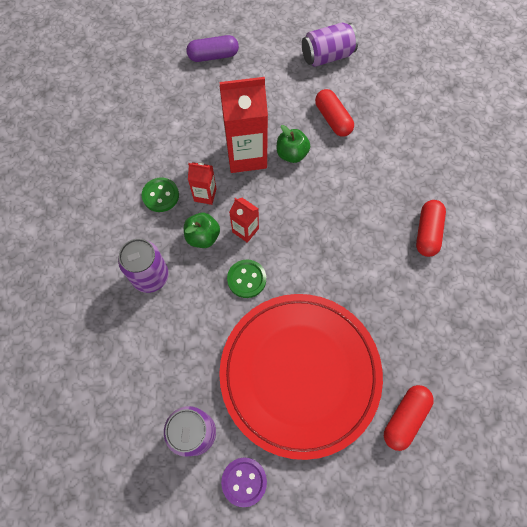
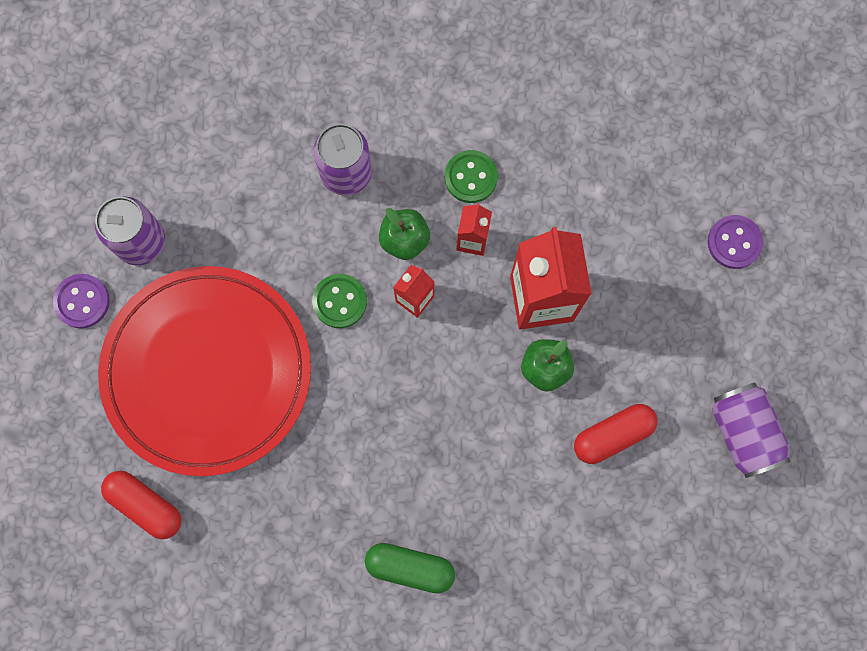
camera: 90 degrees right, 10 degrees up
(213, 56) = (734, 242): purple capsule -> purple button
(427, 232) = (410, 567): red capsule -> green capsule

